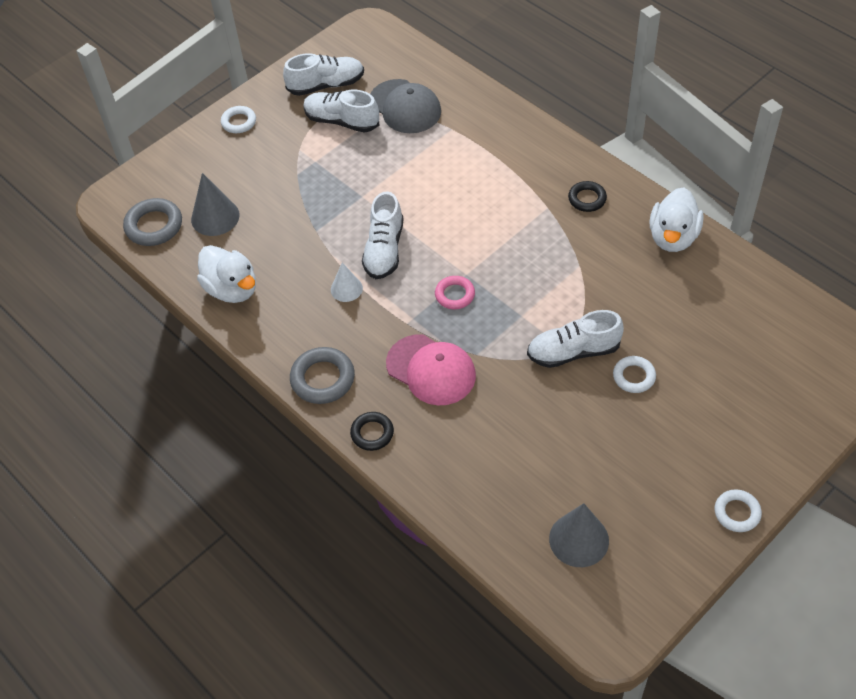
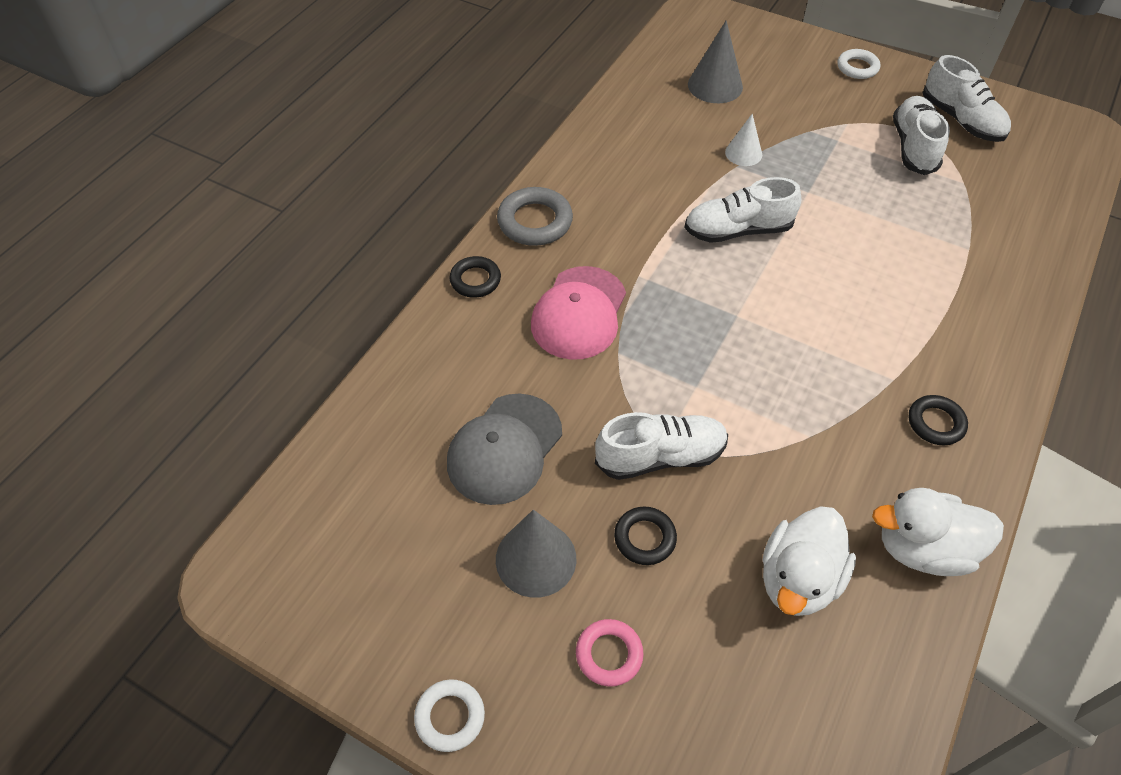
camera: 70 degrees right, 0 degrees up
(154, 226) = (681, 47): grey ring -> none
(232, 289) = (625, 123): white duck -> white duck (798, 579)
(346, 289) = (665, 211): white cone -> white cone (743, 153)
(405, 107) = (975, 196): grey cap -> grey cap (504, 449)
(455, 295) = (700, 311): pink ring -> pink ring (609, 654)
(573, 352) = (660, 456): white shoe -> white shoe turned 105 degrees clockwise
(579, 539) = (372, 517): grey cone -> grey cone (536, 559)
(634, 376) = (644, 538): white ring -> black ring

